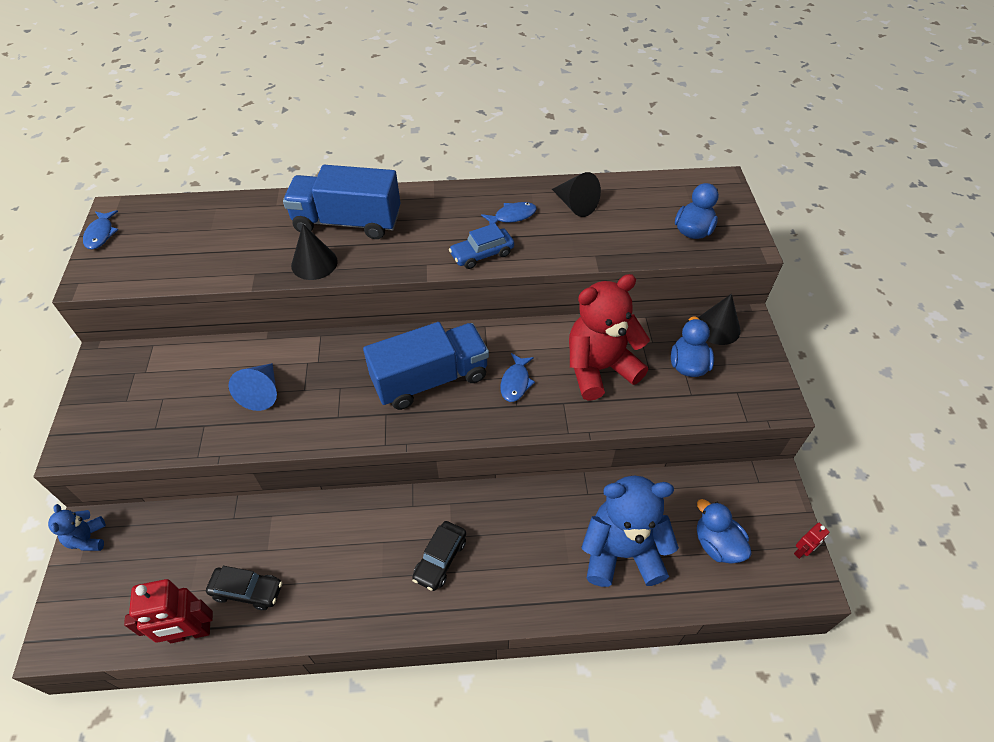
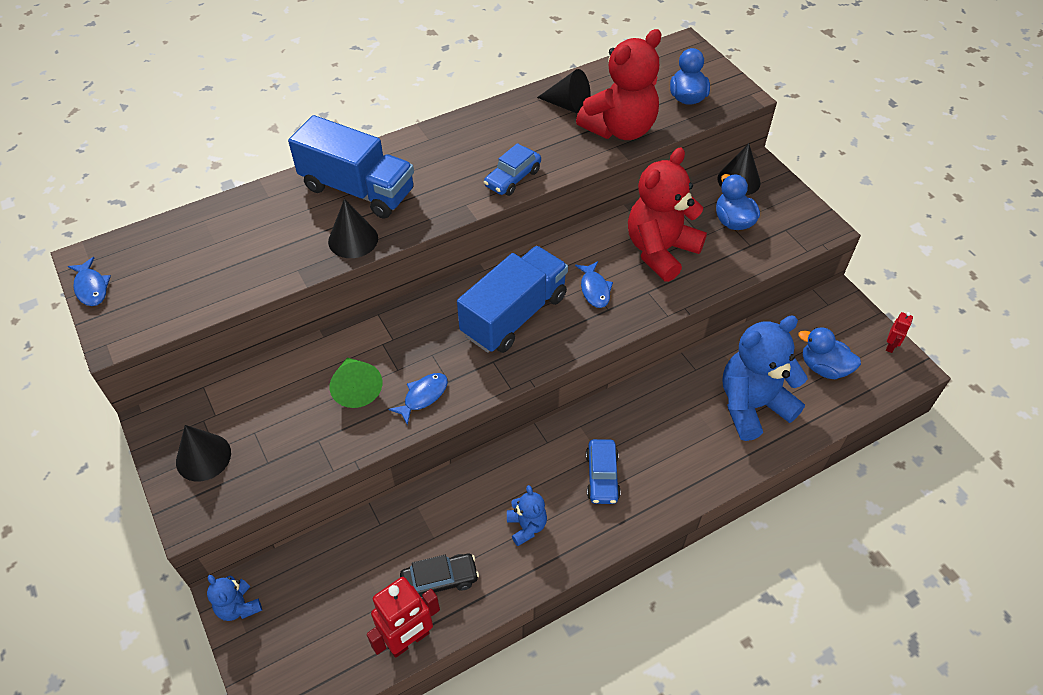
camera: 25 degrees left, 0 degrees up
(113, 403) = (203, 457): none -> black cone
(262, 392) = (356, 388): blue cone -> green cone
(347, 222) = (358, 190): blue truck -> blue truck turned 135 degrees counterclockwise
(347, 576) = (526, 526): none -> blue teddy bear
(440, 559) = (602, 476): black car -> blue car
(512, 216) = (517, 134): blue fish -> blue fish (423, 396)
(609, 241) = (620, 129): none -> red teddy bear

